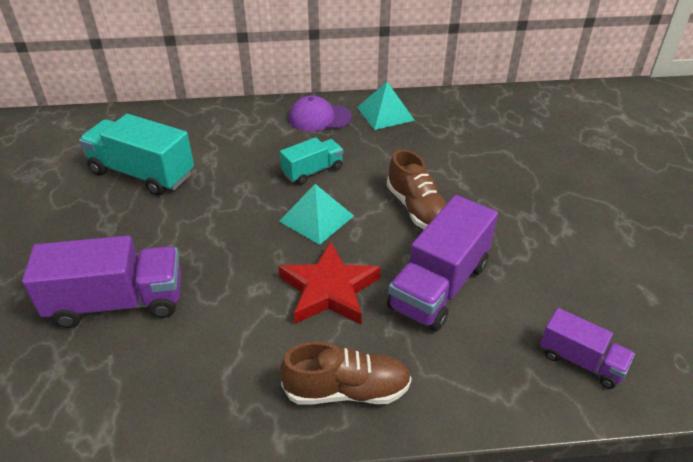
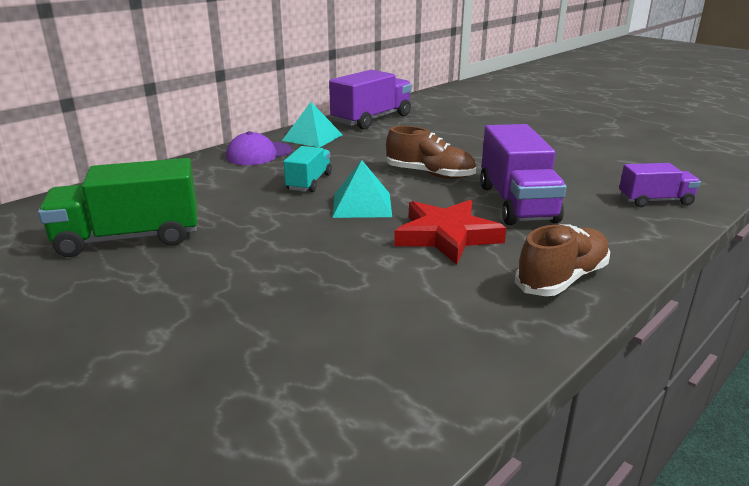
camera: 40 degrees left, 15 degrees down
(118, 302) = (266, 327): purple truck -> purple truck (372, 119)
(142, 173) = (129, 238): turquoise truck -> green truck

